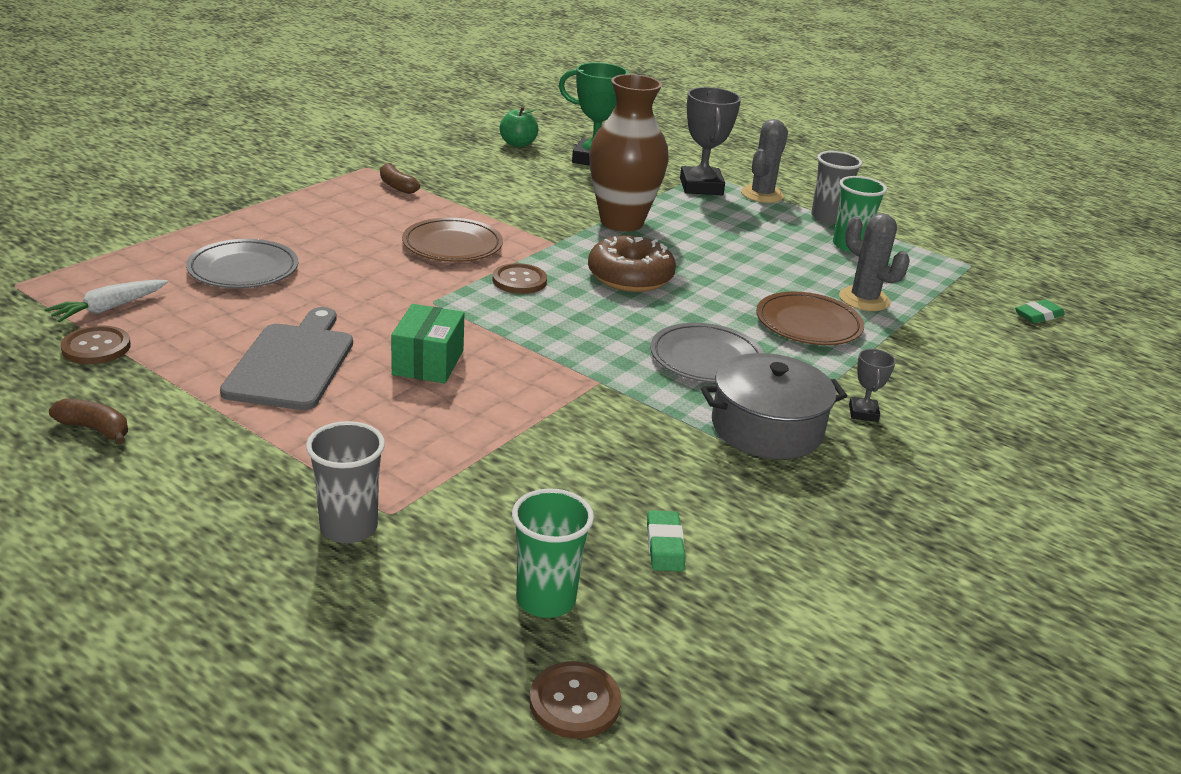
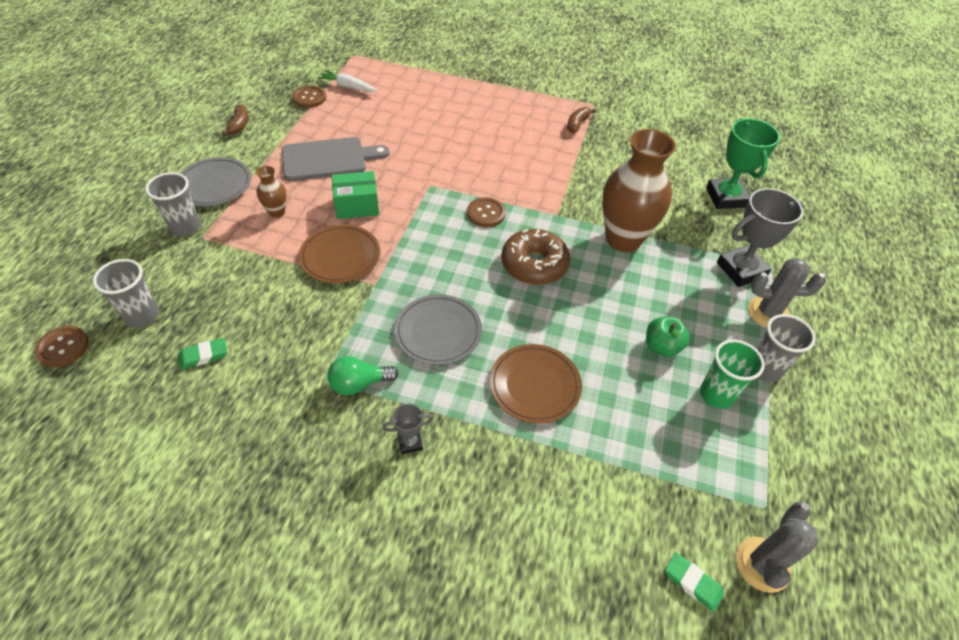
camera: 70 degrees right, 20 degrees up
(243, 269) = (418, 109): grey plate -> grey plate (214, 185)
(385, 431) = (277, 212): none -> brown vase
(452, 245) = (512, 171): brown plate -> brown plate (340, 257)
(518, 144) = (708, 153): green apple -> green apple (662, 347)
(546, 600) = (142, 316): green cup -> grey cup
(767, 428) = (359, 384): grey pot -> green light bulb
(864, 299) = (610, 420): grey cactus -> grey cactus (762, 564)

